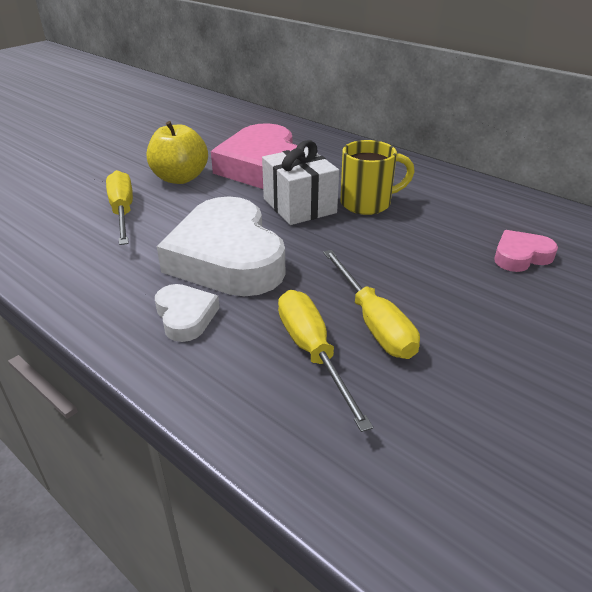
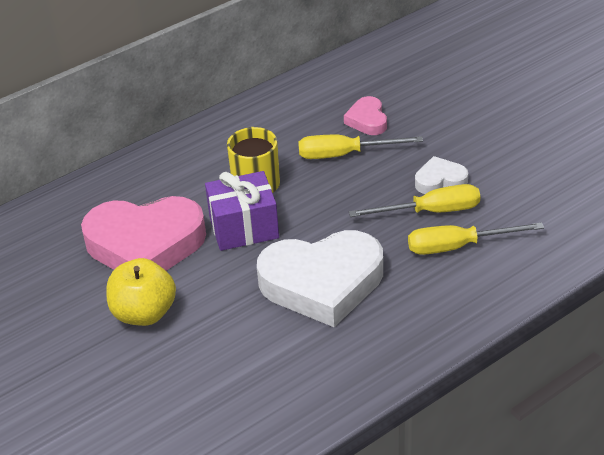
camera: 75 degrees left, 5 degrees up
(123, 212) = (208, 359): yellow screwdriver -> yellow screwdriver (345, 154)
(185, 316) = (402, 311): white heart -> white heart (440, 180)
(299, 206) = (244, 227): white gift -> purple gift

